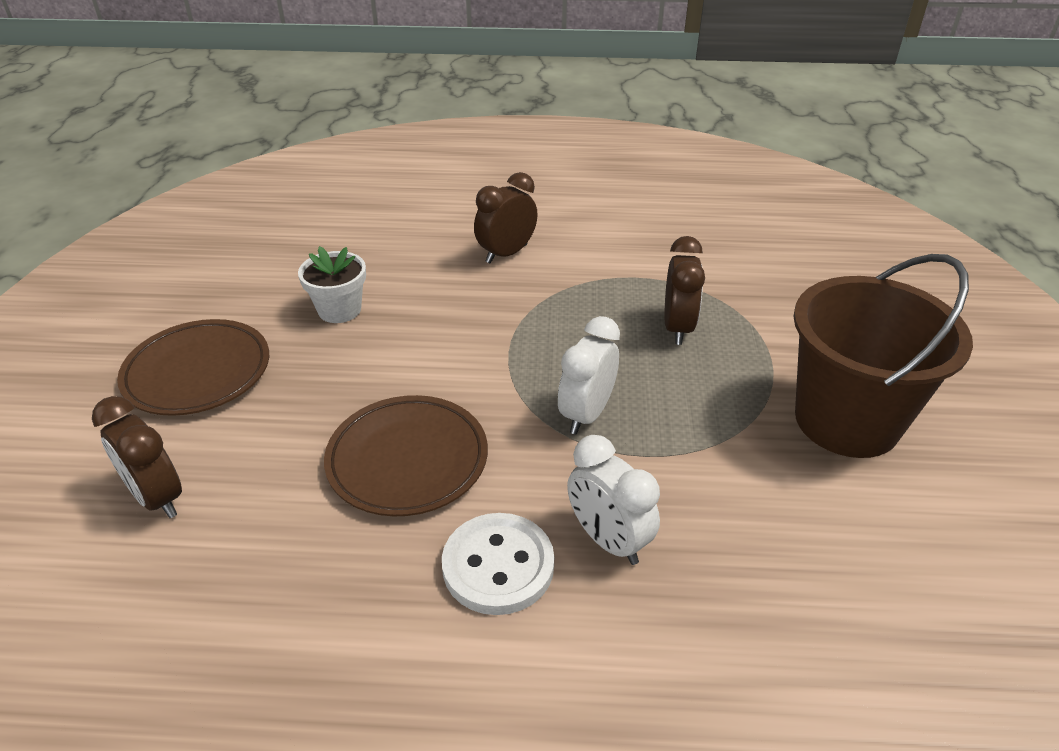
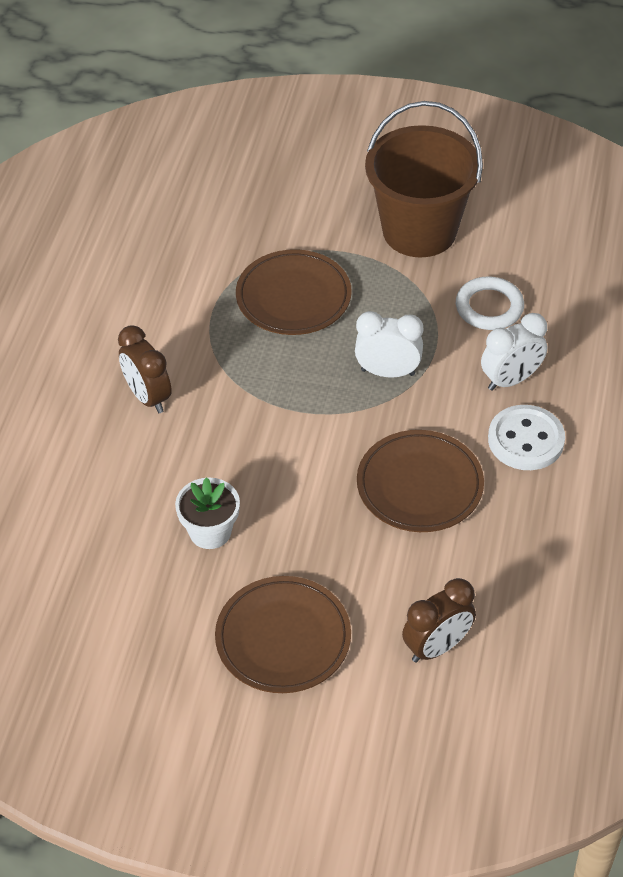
camera: 80 degrees left, 10 degrees up
(586, 414) = (388, 372): white clock -> white clock turned 150 degrees clockwise
(677, 328) = (293, 297): brown clock -> brown plate
(739, 505) = (489, 307): none -> white ring

